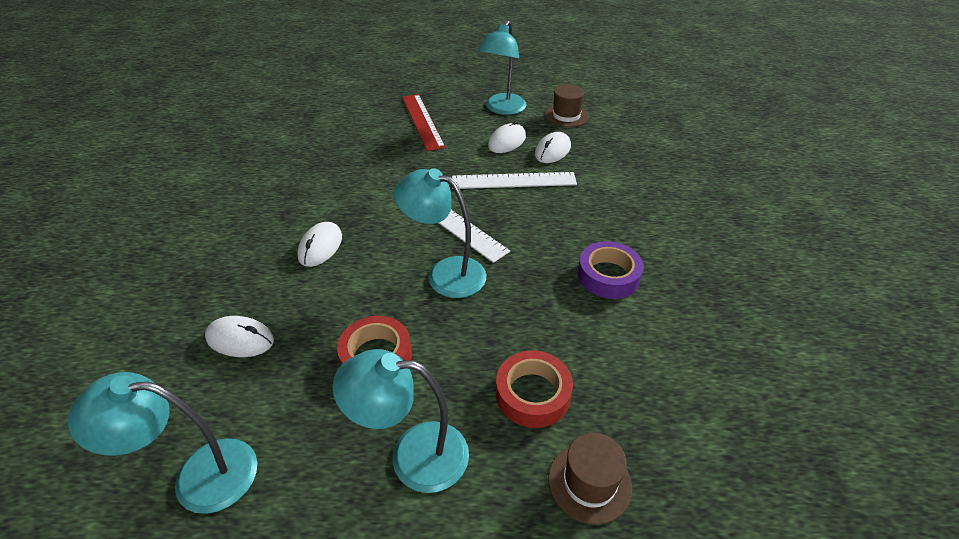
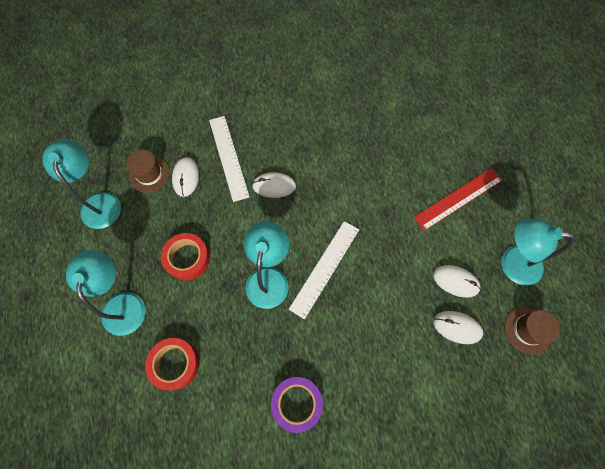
camera: 75 degrees right, 25 degrees up
(513, 181) = (396, 301): white ruler -> white ruler (228, 157)
(589, 482) = (118, 411): brown hat -> brown hat (149, 174)

